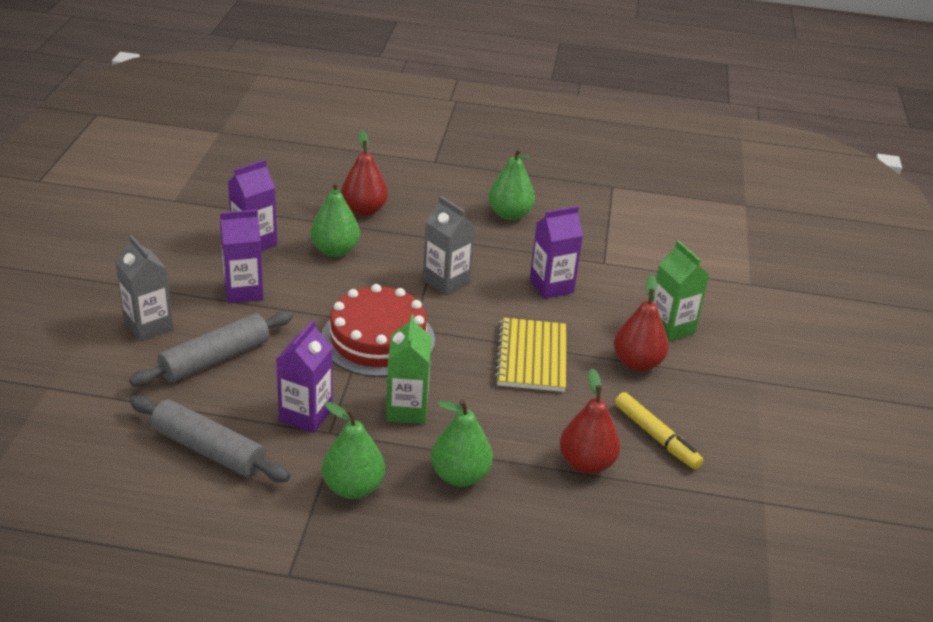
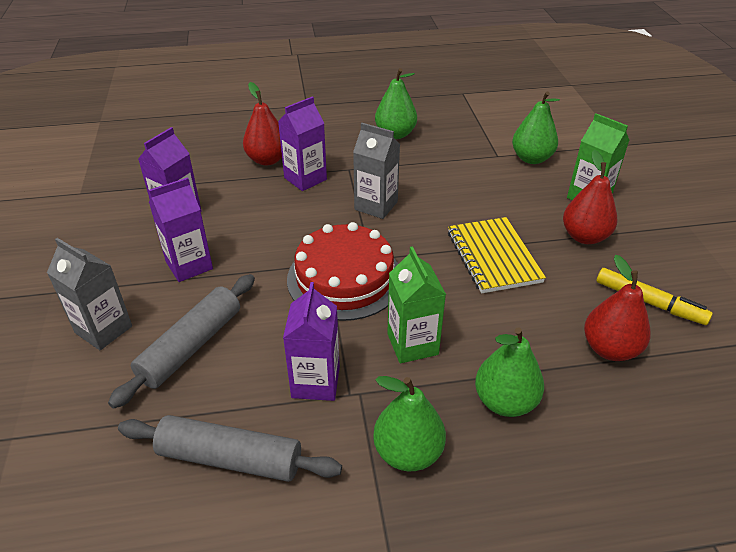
camera: 15 degrees left, 5 degrees up
(335, 250) = (259, 203): green pear -> green pear (531, 158)
(551, 286) = (468, 187): purple carton -> purple carton (305, 179)

